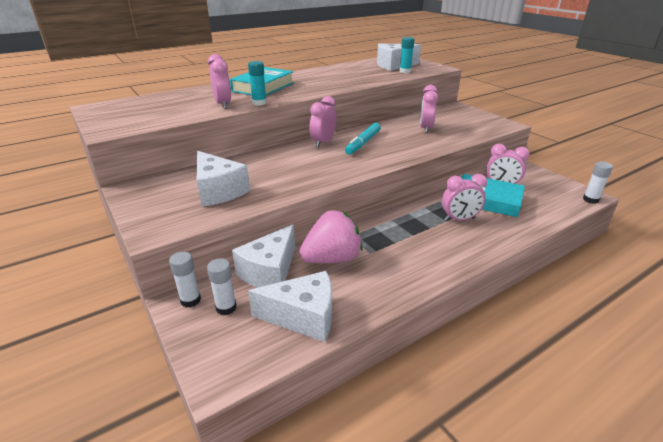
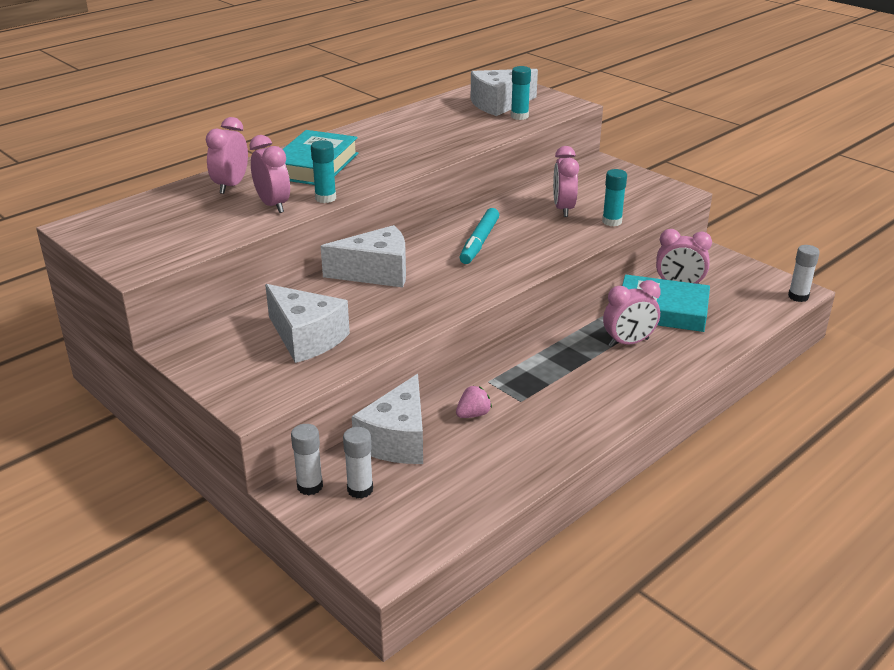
camera: 10 degrees left, 0 degrees up
(303, 317) = (460, 488): white cheese -> white cheese (376, 273)
(323, 142) = (421, 246): pink clock -> pink clock (231, 186)
(332, 259) = (473, 414): pink strawberry -> pink strawberry, size x0.45
(457, 138) = (612, 222): none -> turquoise glue stick

